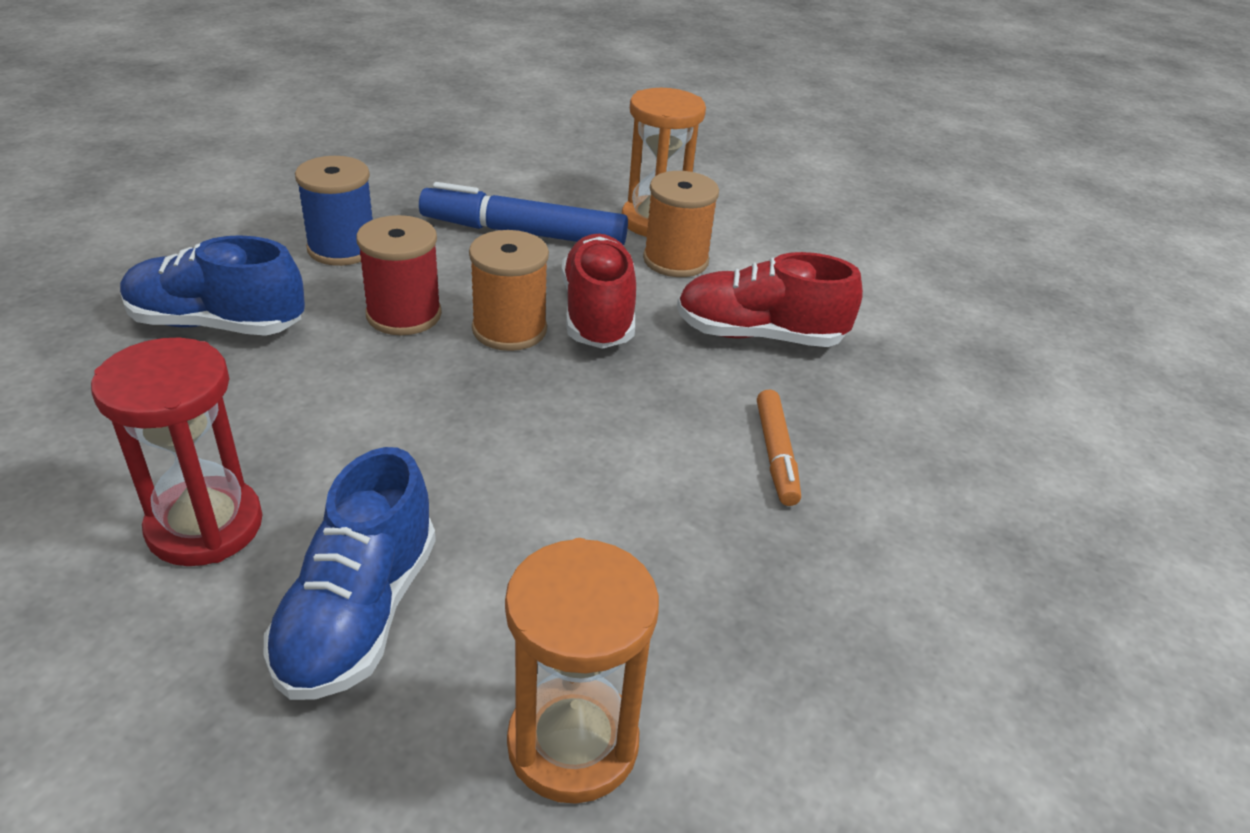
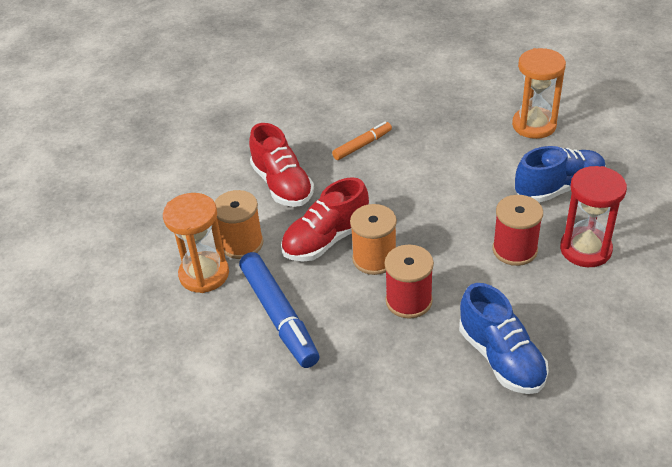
camera: 120 degrees left, 5 degrees up
(330, 452) = (514, 250): none -> red spool
(342, 248) = (384, 374): blue spool -> none

